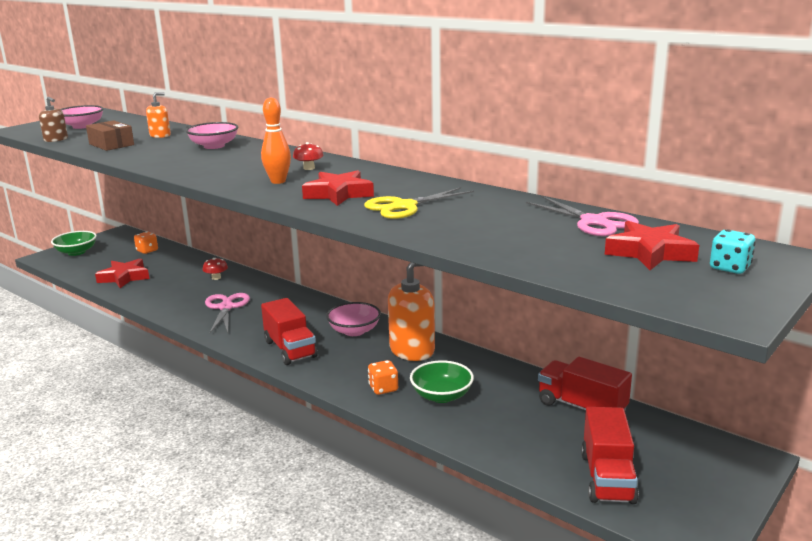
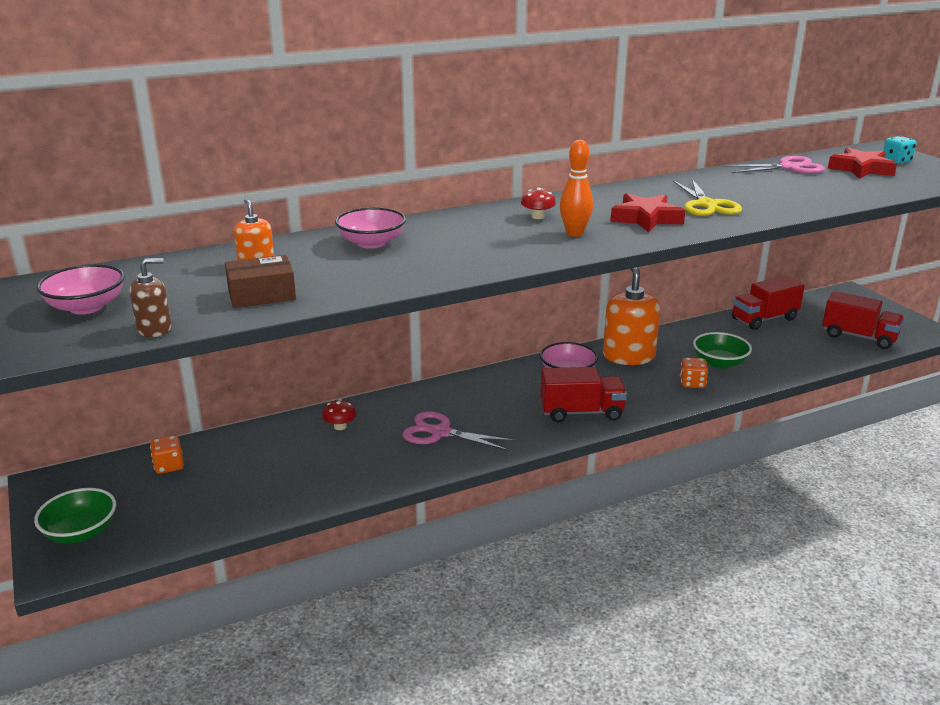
camera: 65 degrees left, 5 degrees up
(124, 277) = (254, 495): red star -> none

